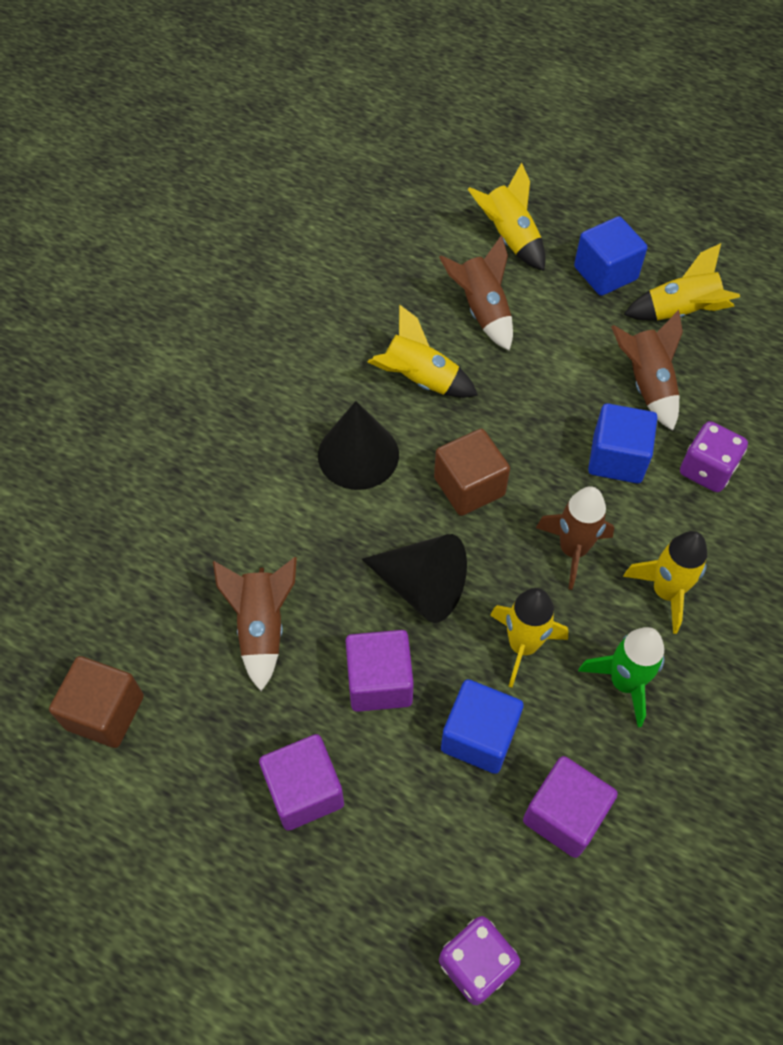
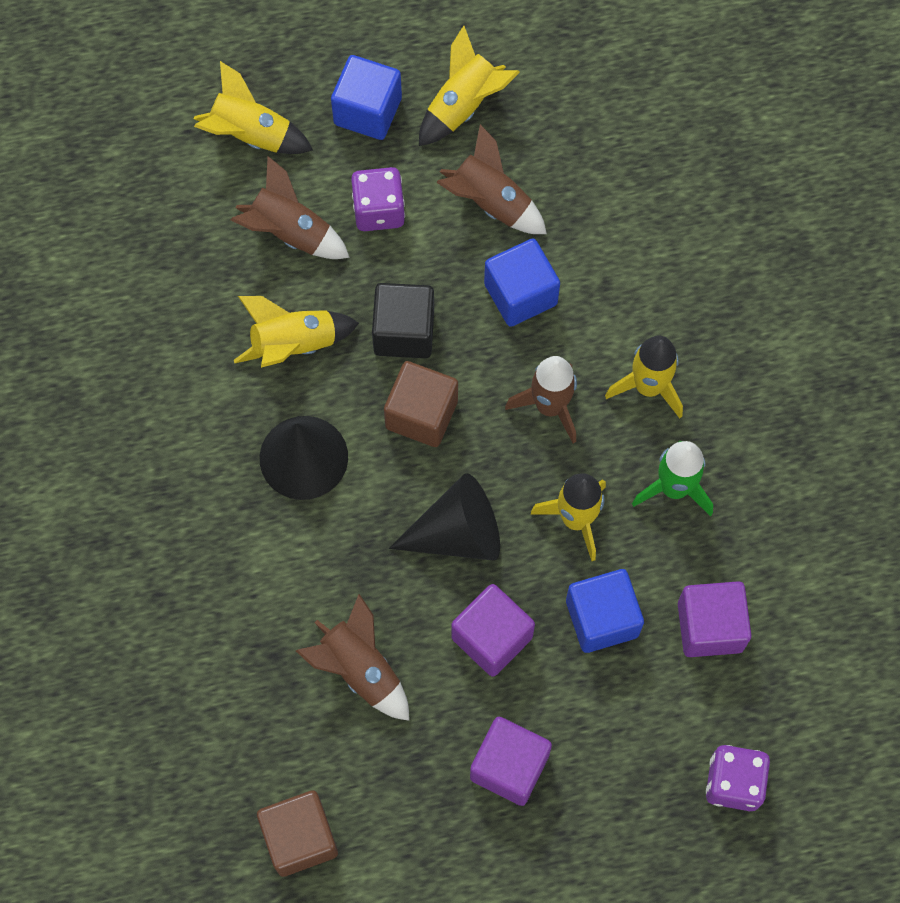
camera: 40 degrees left, 10 degrees up
(506, 424) = (404, 332): none -> black cube
(706, 470) = (599, 250): purple dice -> purple dice (379, 210)

